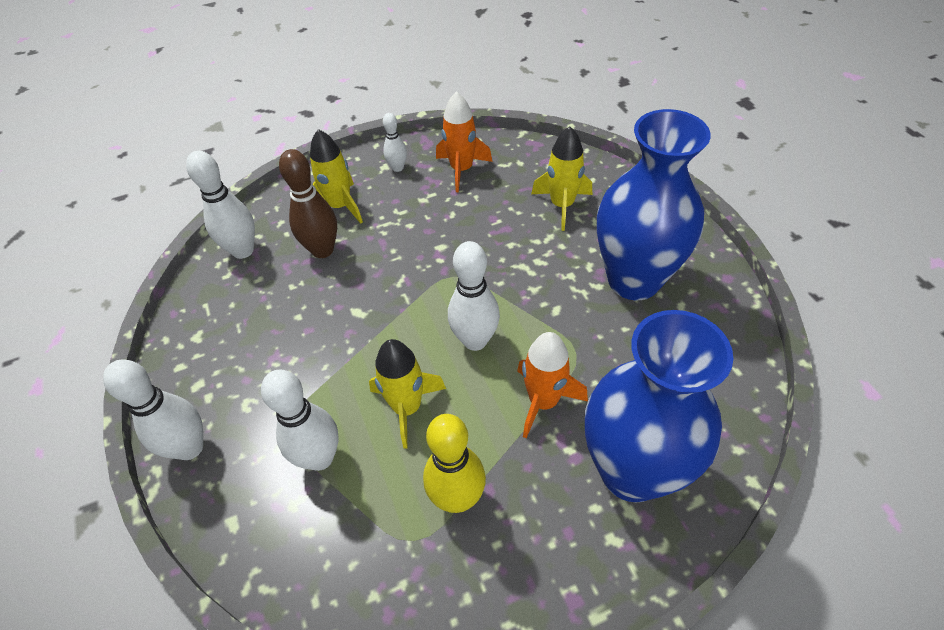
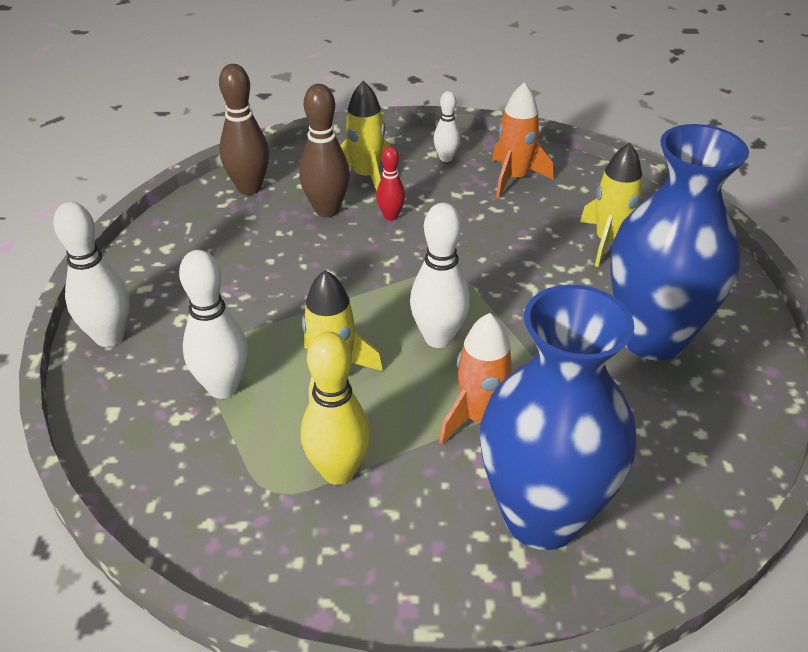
camera: 20 degrees right, 10 degrees down
(243, 250) = (249, 188): white bowling pin -> brown bowling pin
(380, 238) = (391, 216): none -> red bowling pin

